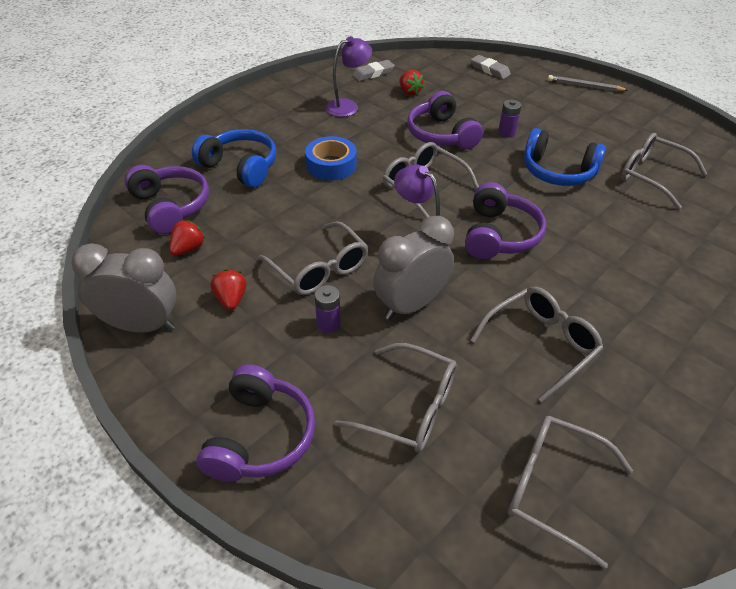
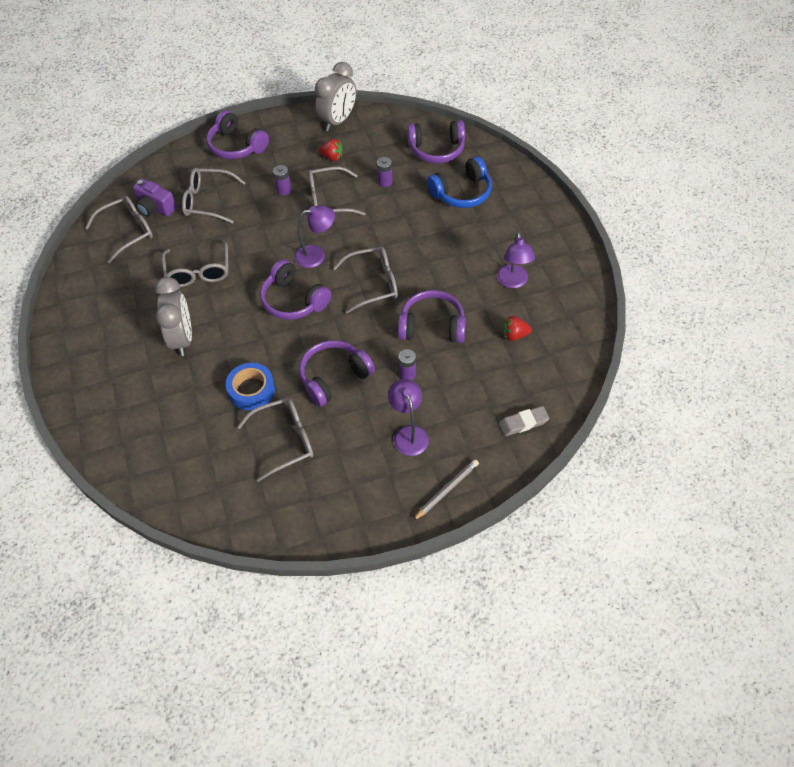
camera: 120 degrees right, 10 degrees up
(188, 249) = (388, 149): red strawberry -> none
(255, 230) = (385, 182): none -> purple battery
(331, 165) = (433, 241): blue tape -> blue tape (251, 390)
(373, 73) = (564, 322): grey eraser -> none
(410, 407) = (208, 201): grey glasses -> grey glasses turned 45 degrees clockwise
(411, 305) = (270, 229): grey clock -> grey clock (182, 338)
(475, 479) = (155, 208): none -> purple camera
(557, 171) = (334, 377): blue headphones -> purple headphones
(561, 115) = (409, 434): none -> purple lamp

